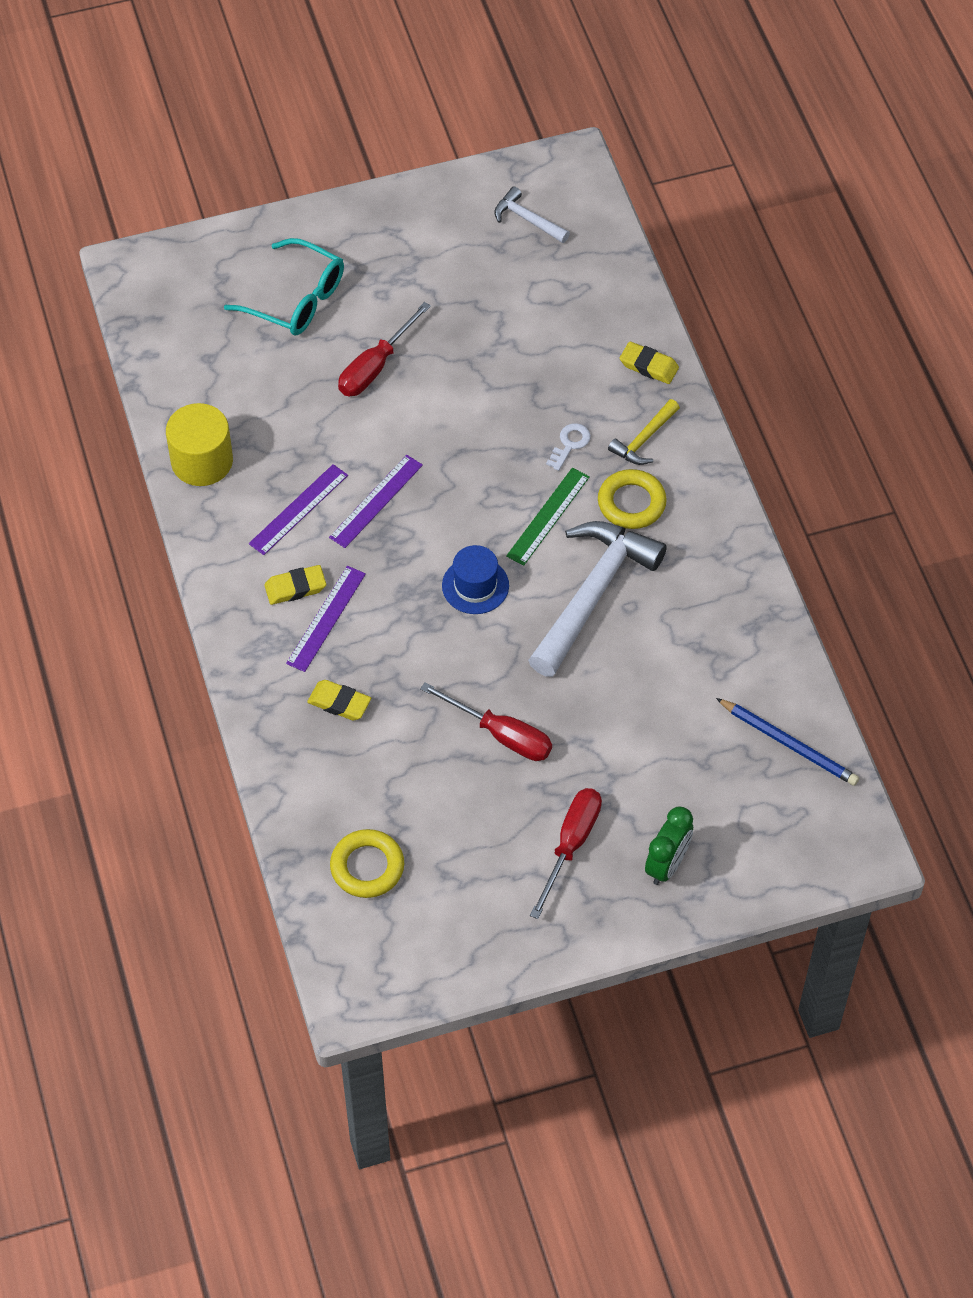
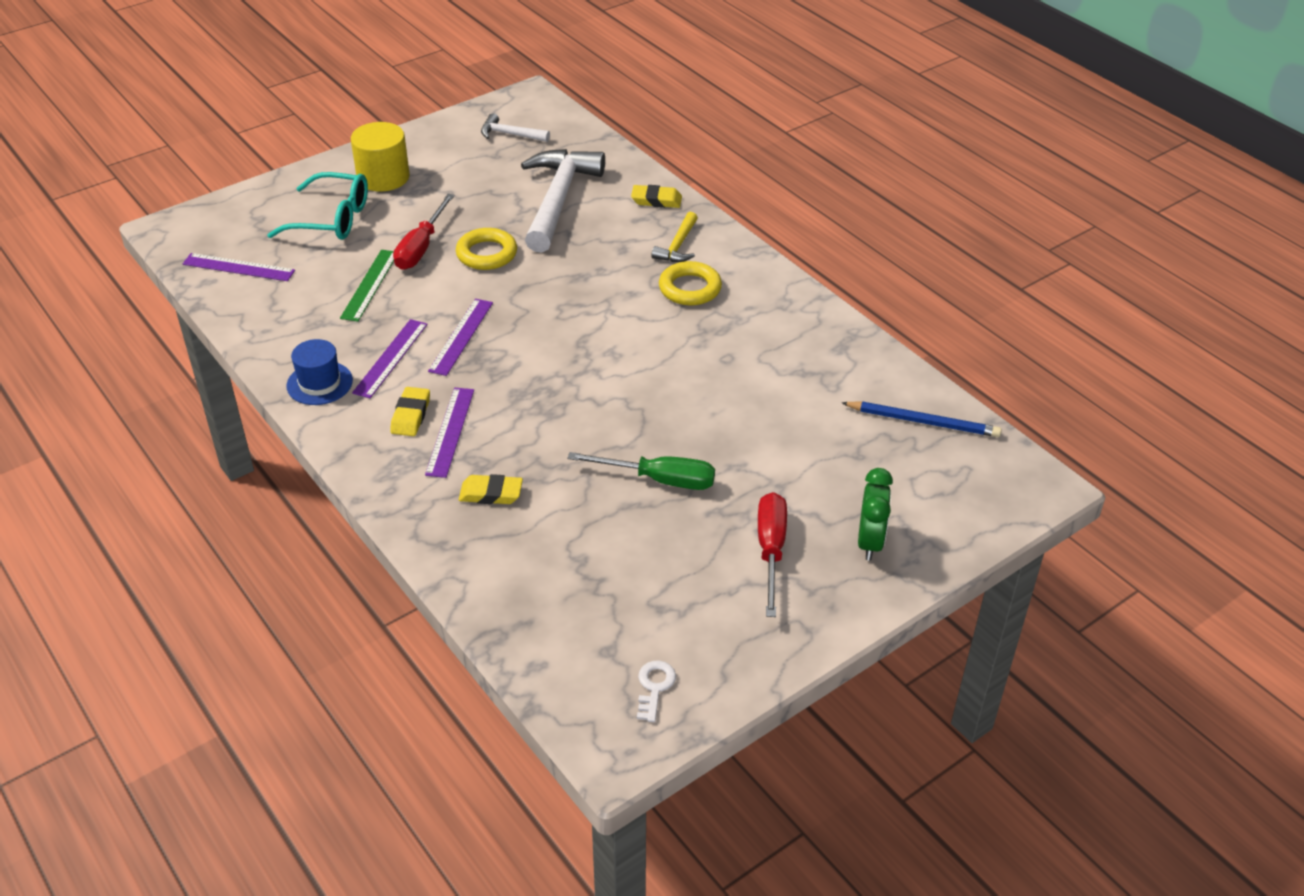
camera: 20 degrees left, 15 degrees down
(184, 343) = (238, 267): none -> purple ruler
(202, 461) = (284, 344): yellow cylinder -> yellow cylinder (383, 177)
(295, 588) = (411, 415): yellow eraser -> yellow eraser turned 45 degrees counterclockwise
(367, 867) = (578, 623): yellow ring -> yellow ring (486, 254)
(475, 586) = (580, 375): blue hat -> blue hat (319, 383)
(501, 735) = (659, 480): red screwdriver -> green screwdriver
(548, 516) = (622, 313): green ruler -> green ruler (370, 285)
(570, 444) = (616, 262): white key -> white key (654, 687)
(593, 594) = (690, 357): white hammer -> white hammer (558, 200)

